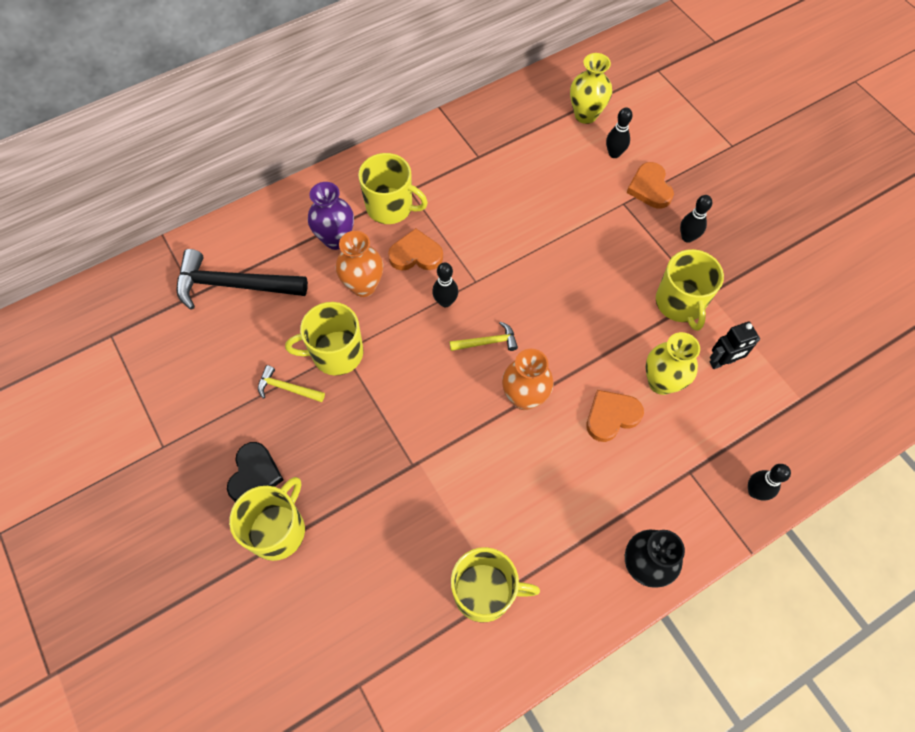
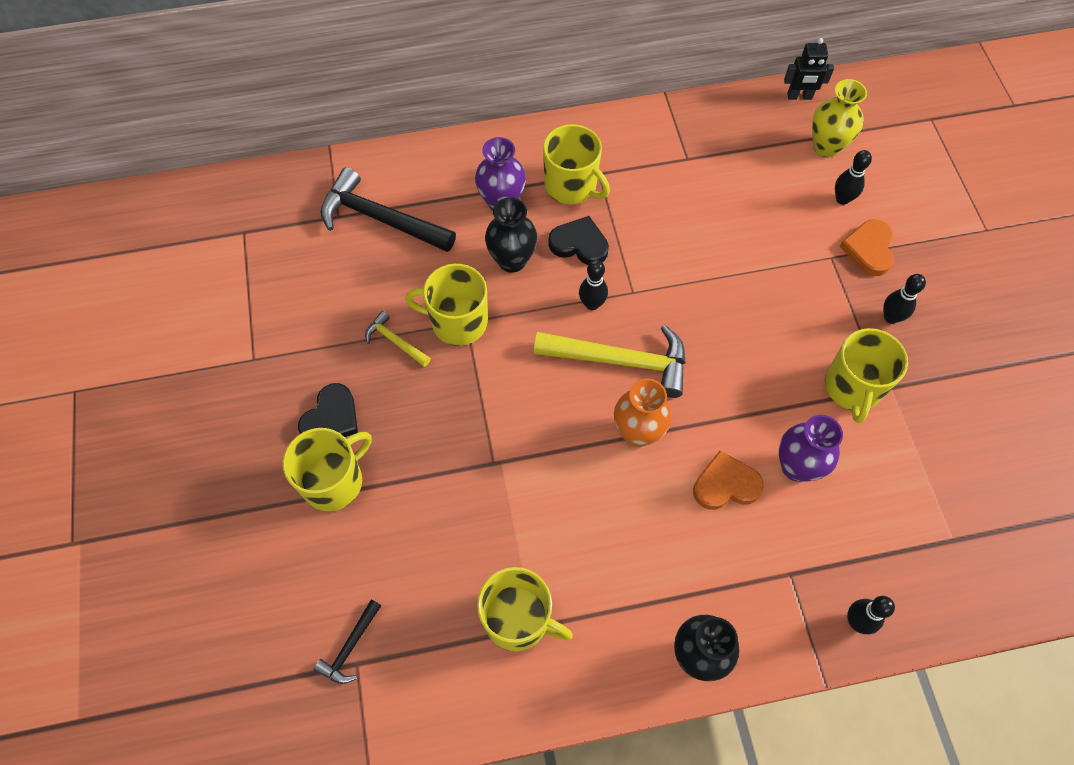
camera: 20 degrees right, 0 degrees up
(348, 672) = (350, 647): none -> black hammer
(363, 286) = (512, 260): orange vase -> black vase
(416, 254) = (579, 244): orange heart -> black heart
(487, 342) = (620, 361): yellow hammer -> yellow hammer, size x2.03
(661, 382) = (796, 466): yellow vase -> purple vase
(722, 362) = (876, 467): black robot -> black robot (799, 96)

